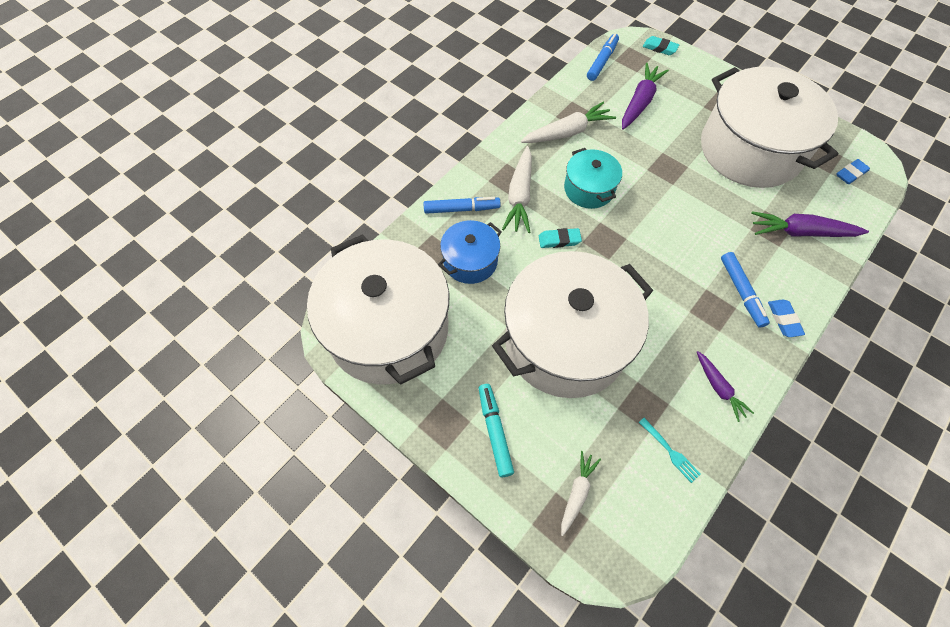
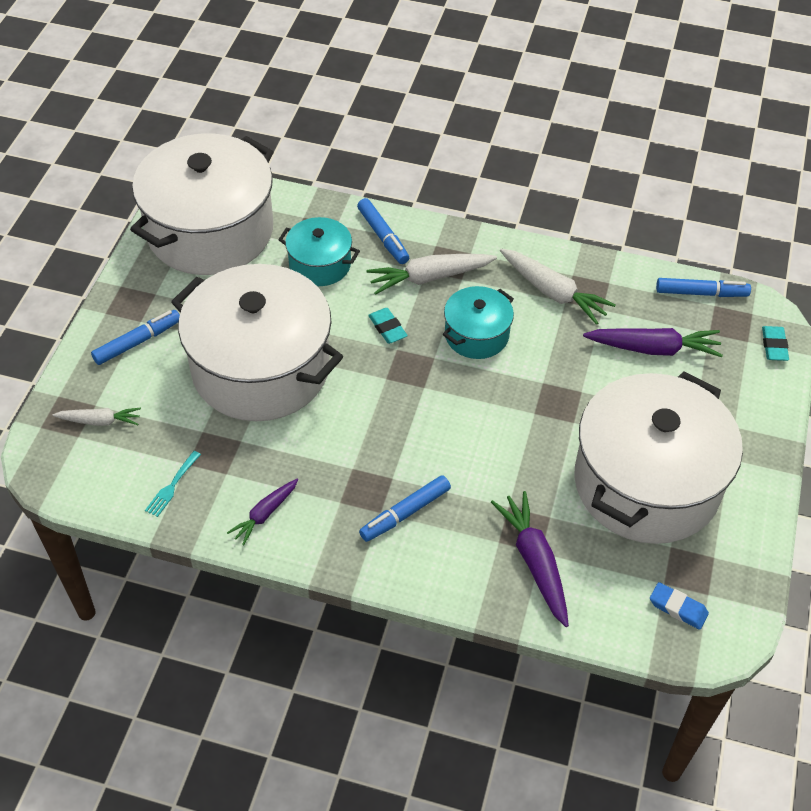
camera: 65 degrees right, 10 degrees down
(470, 261) = (320, 264): blue pot -> turquoise pot
(495, 431) = (138, 342): turquoise marker -> blue marker
(783, 319) = (387, 563): blue eraser -> none

